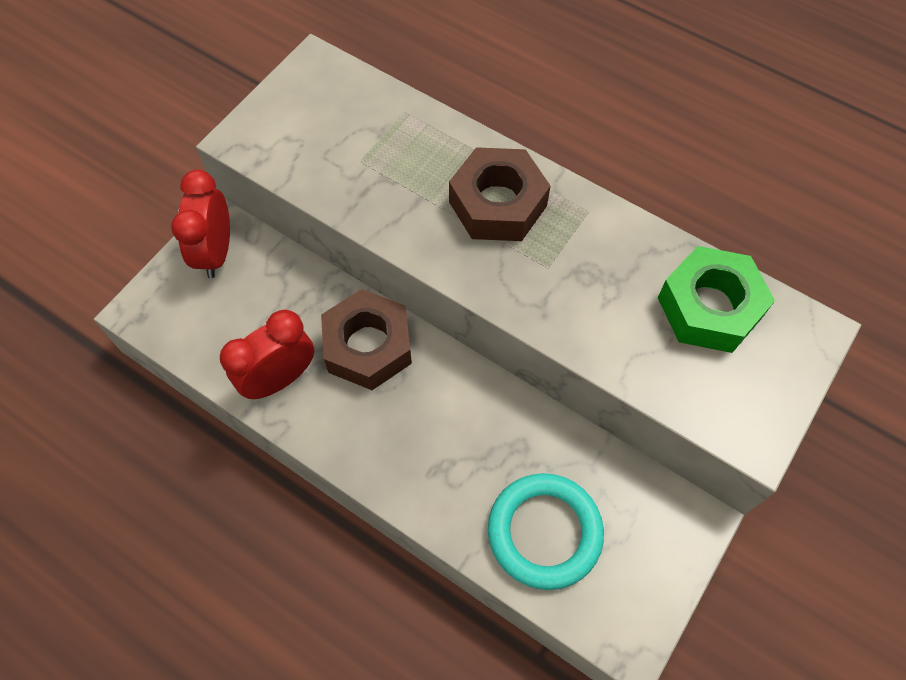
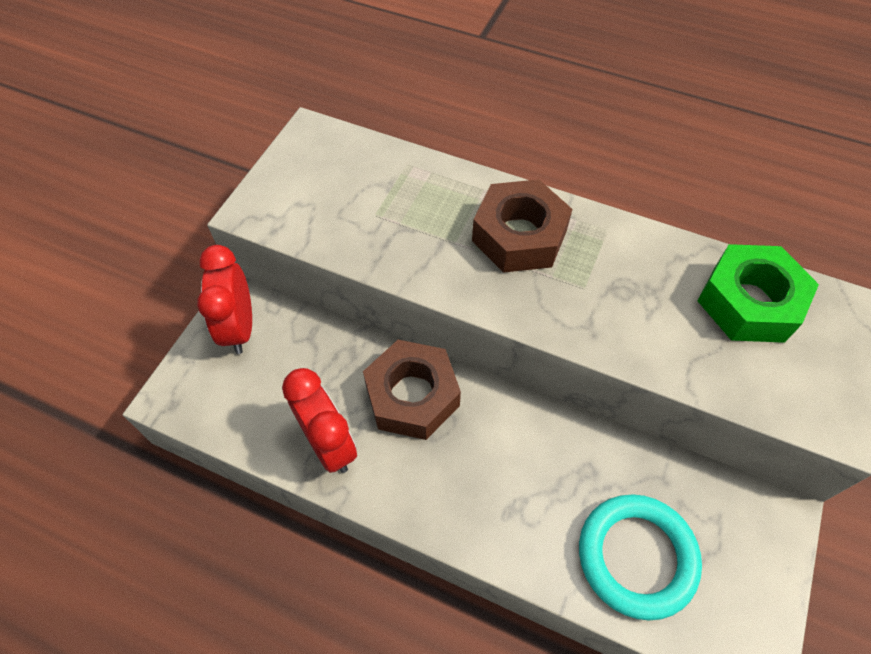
camera: 10 degrees left, 5 degrees down
(279, 378) = (329, 444): red clock -> red clock turned 105 degrees clockwise

